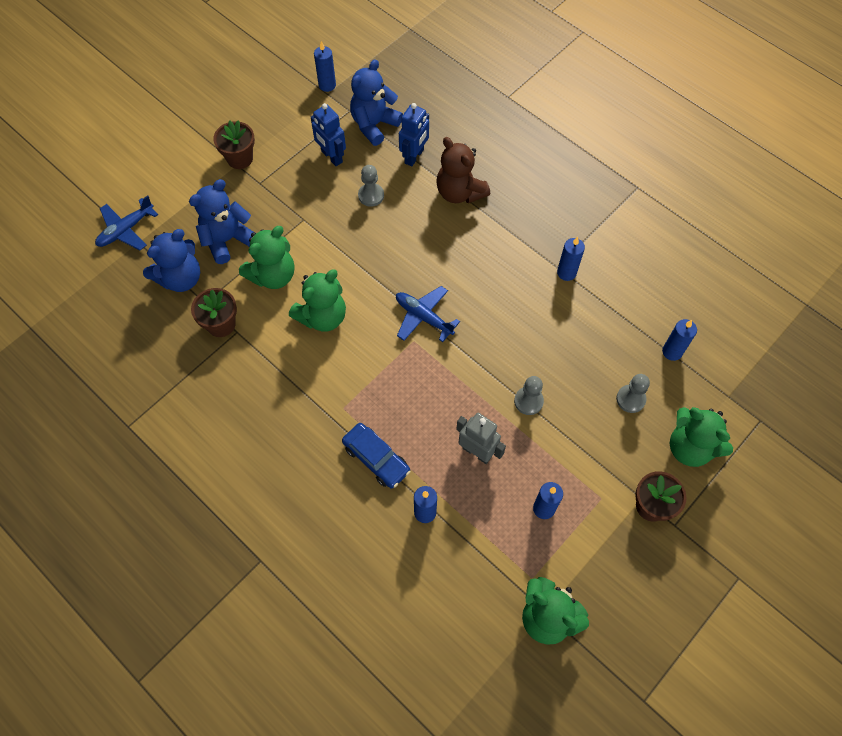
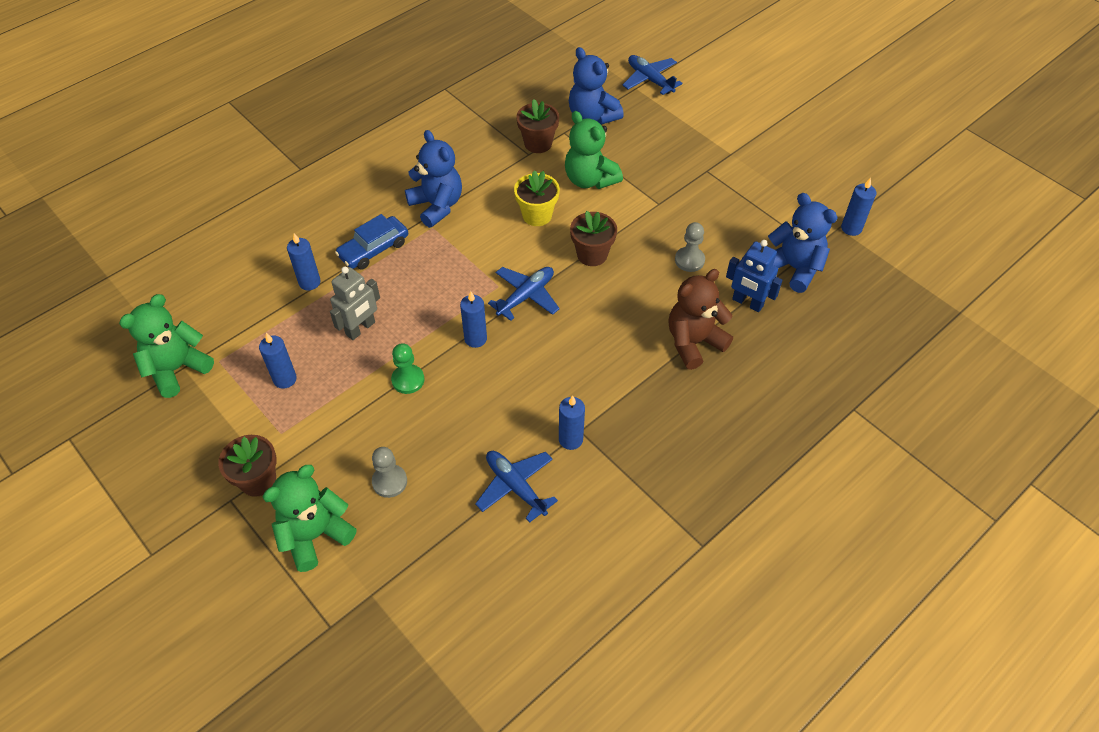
camera: 95 degrees right, 10 degrees down
(227, 240) = (635, 147): blue teddy bear -> blue teddy bear (437, 206)
(240, 158) = (739, 156): brown flower pot -> brown flower pot (592, 254)
(322, 317) = (537, 215): green teddy bear -> yellow flower pot
(331, 157) = (744, 228): blue robot -> none
(528, 401) = (408, 380): grey pawn -> green pawn
(616, 307) = (515, 487): none -> blue plane
(672, 351) = (444, 540): blue candle -> blue candle (475, 339)

